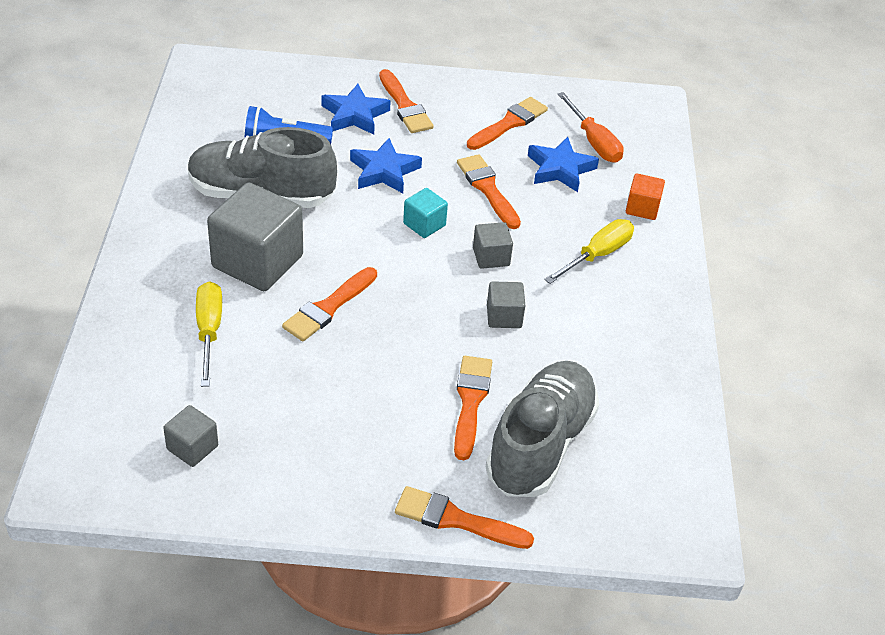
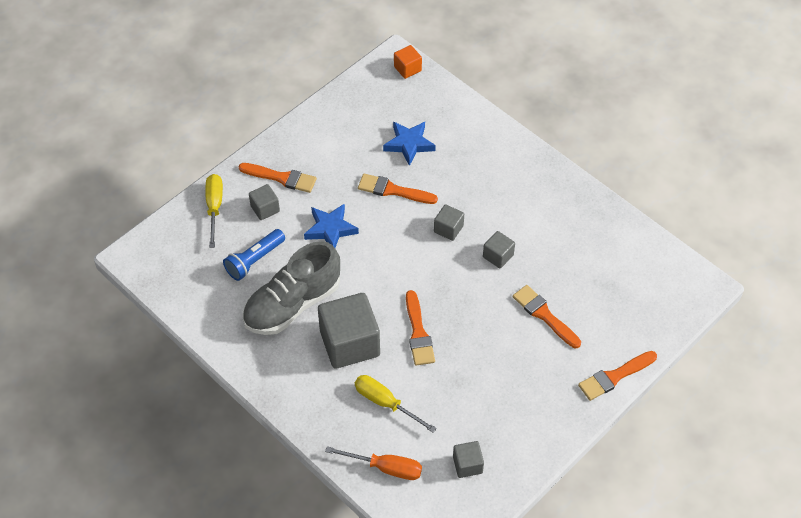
camera: 45 degrees left, 10 degrees up
(355, 115) = (265, 209): blue star -> grey cube
(424, 224) = (394, 241): turquoise cube -> none
(509, 123) = (347, 139): orange brush -> none
(540, 445) = (598, 305): grey shoe -> none
(594, 142) = (402, 111): orange screwdriver -> orange screwdriver (385, 467)
(597, 255) = (491, 180): yellow screwdriver -> yellow screwdriver (214, 207)
(642, 208) = (475, 131): orange cube -> orange cube (407, 69)

